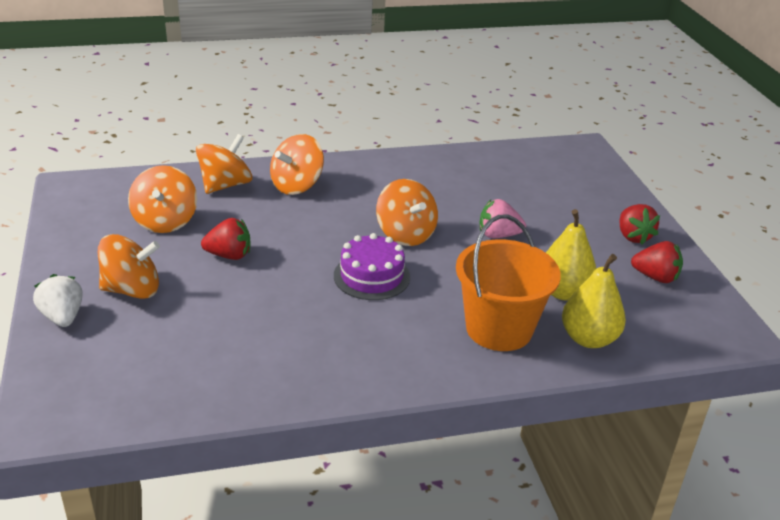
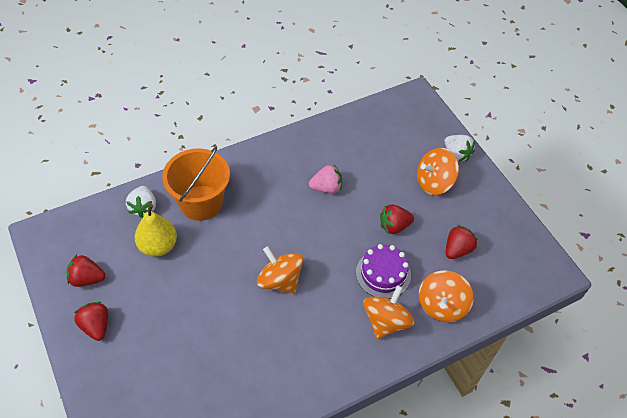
camera: 165 degrees right, 20 degrees up
(165, 221) = (457, 249): orange spinning top -> red strawberry
(371, 276) = (292, 229): purple cake -> purple cake (383, 274)
(498, 235) = (208, 298): pink strawberry -> pink strawberry (326, 188)
(588, 339) = (143, 207): yellow pear -> white strawberry

